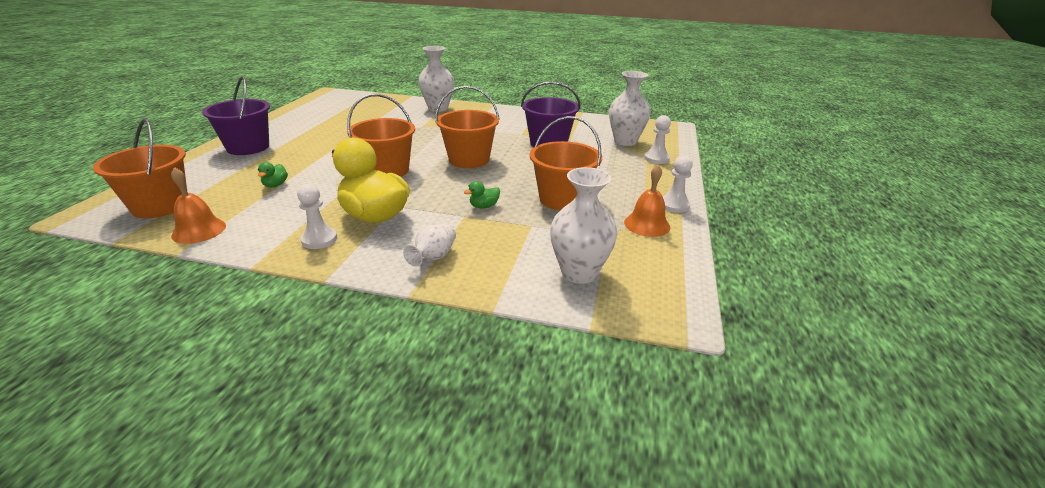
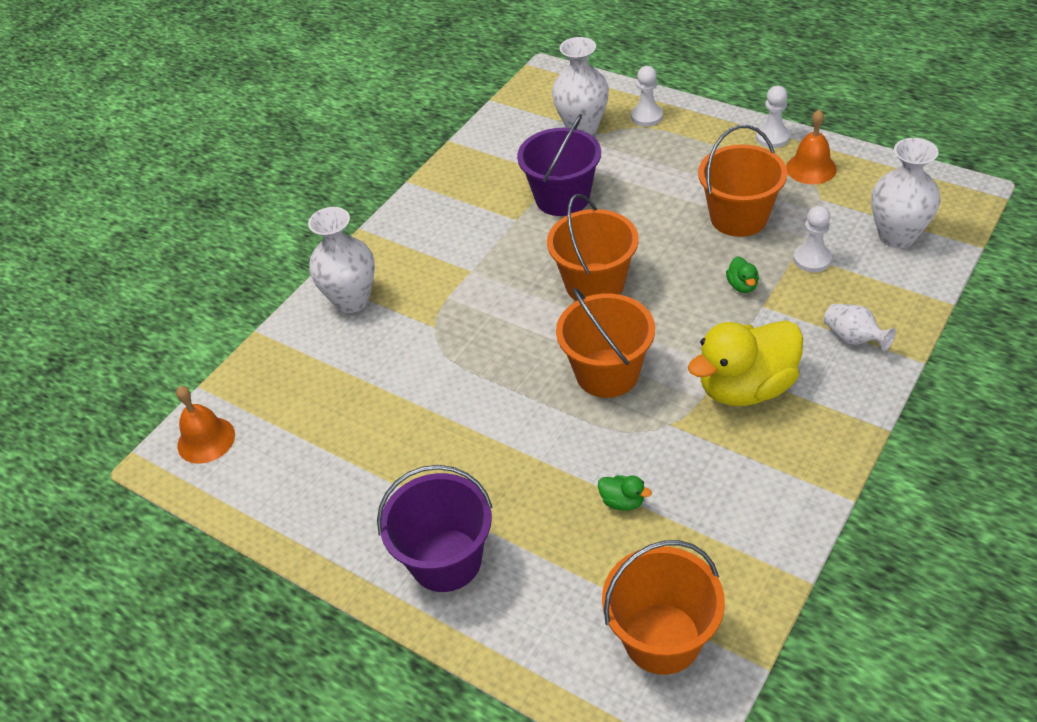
camera: 65 degrees left, 15 degrees up
(199, 230) = (751, 571): orange bell -> orange bell (206, 440)
(319, 239) = (798, 439): white pawn -> white pawn (812, 259)

